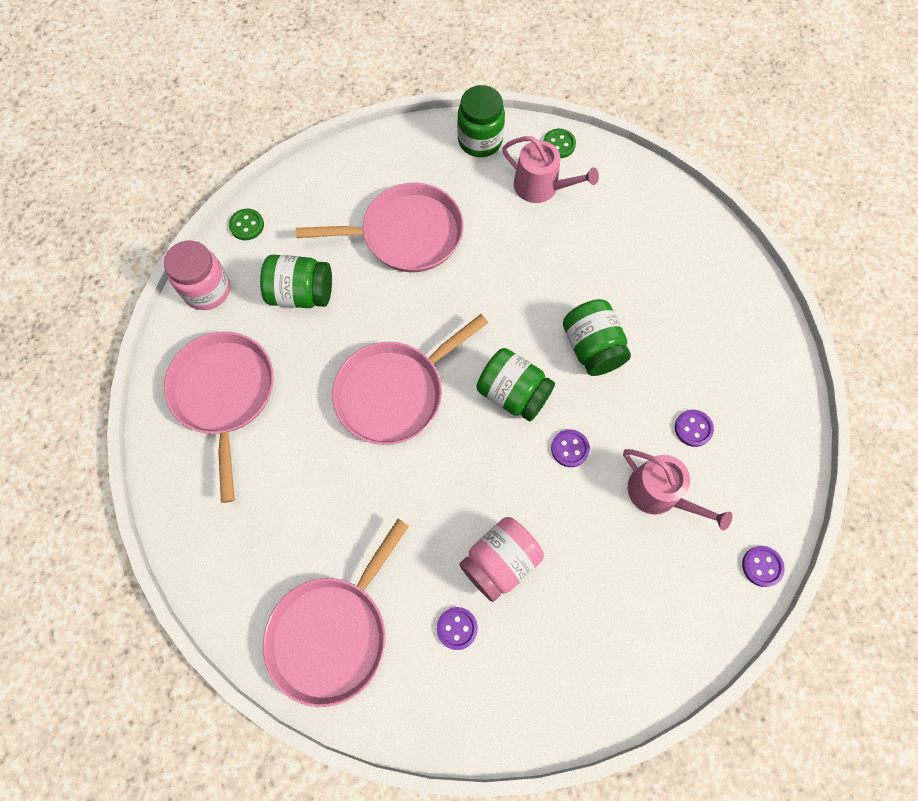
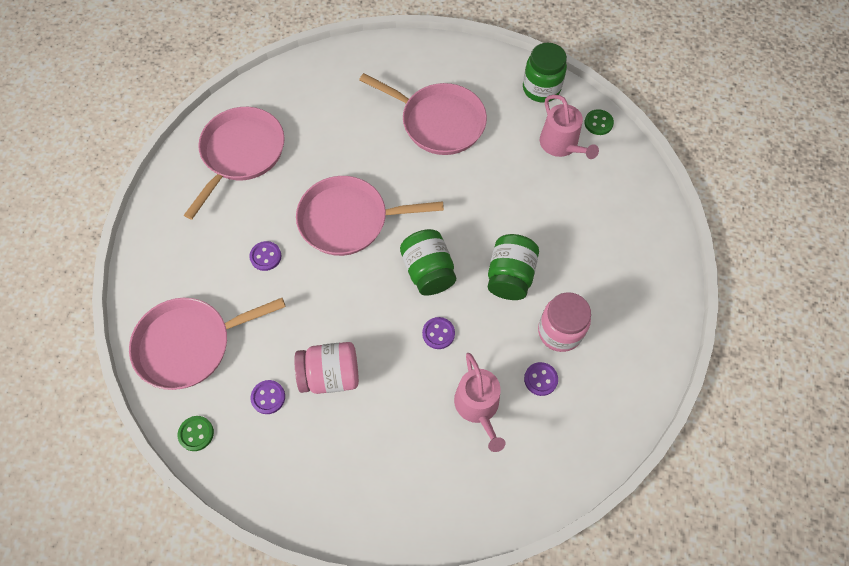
camera: 35 degrees right, 5 degrees down
(207, 290) = (281, 82): pink jar -> pink jar (559, 332)
(247, 225) = (338, 56): green button -> green button (196, 433)
(301, 293) = (338, 120): green jar -> none
(762, 566) = (514, 509): purple button -> purple button (265, 256)

